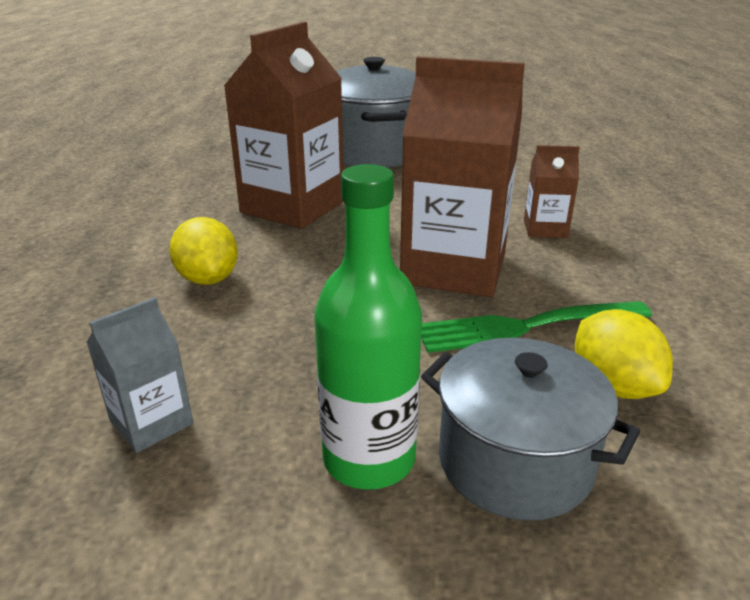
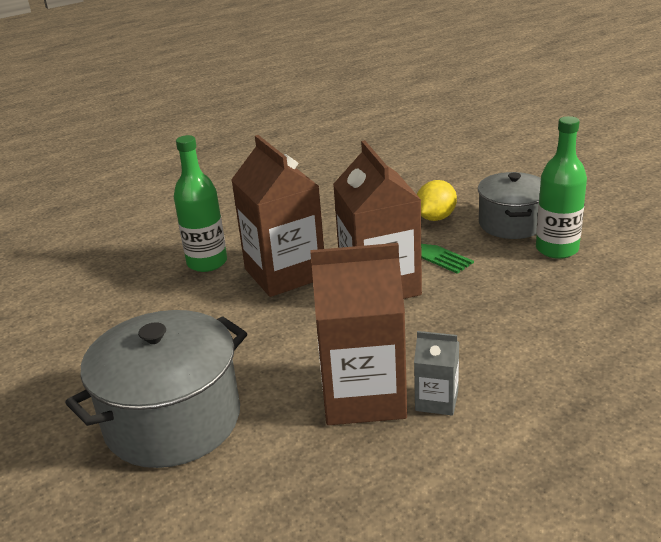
camera: 120 degrees left, 0 degrees up
(151, 422) = (626, 305): grey carton -> grey carton (436, 400)
(208, 279) = (512, 367): yellow lemon -> none
(545, 229) = (285, 273): brown carton -> brown carton, size x2.09
(614, 201) = (207, 262): none -> green bottle

